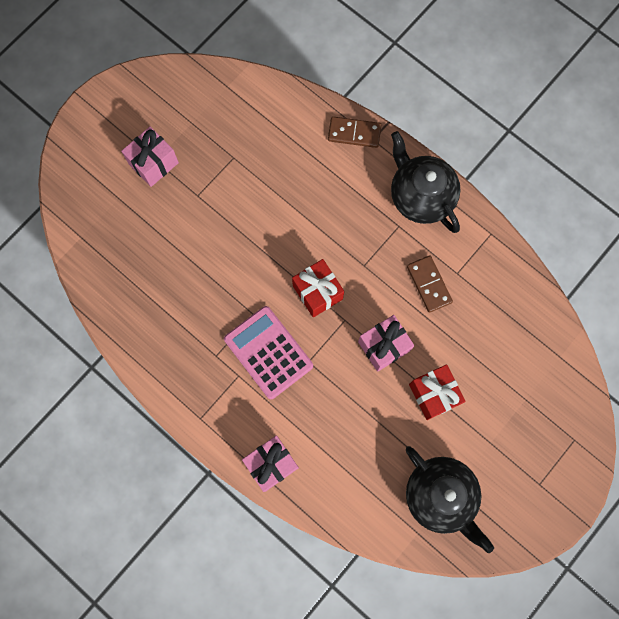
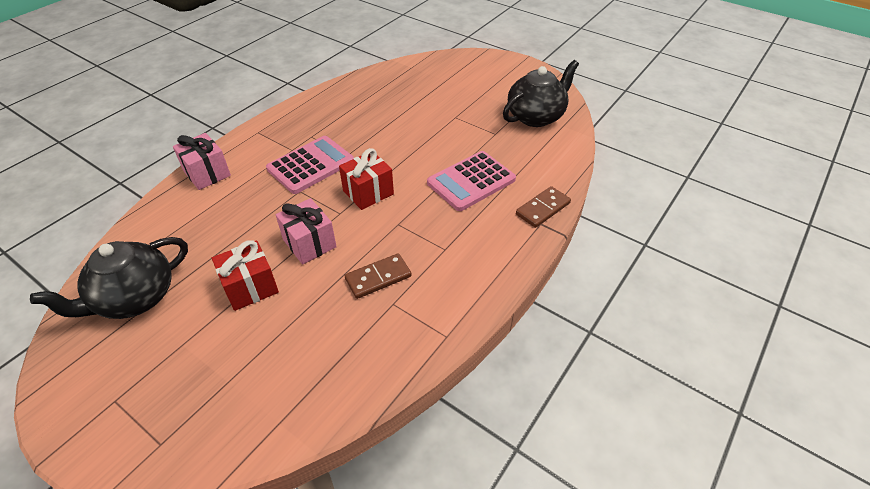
camera: 85 degrees right, 30 degrees down
(153, 163) = (479, 93): pink gift -> none
(309, 192) = (471, 181): none -> pink calculator
(354, 133) = (543, 209): brown domino -> brown domino turned 45 degrees clockwise
(420, 196) = (483, 266): black teapot -> black teapot (536, 116)

